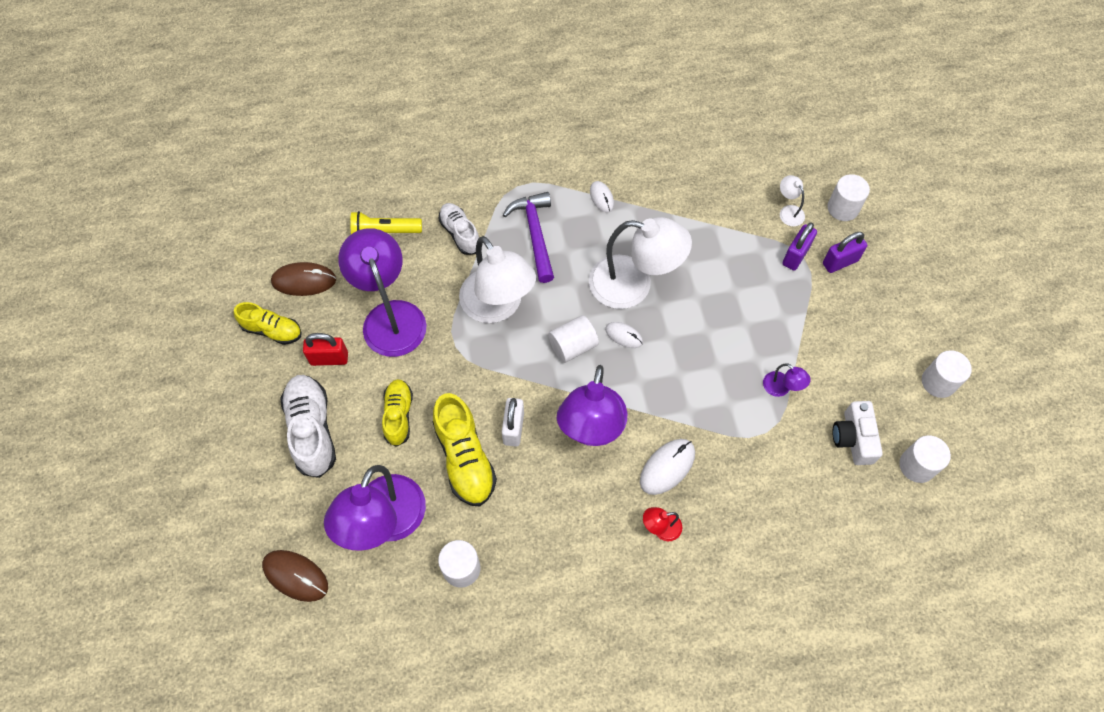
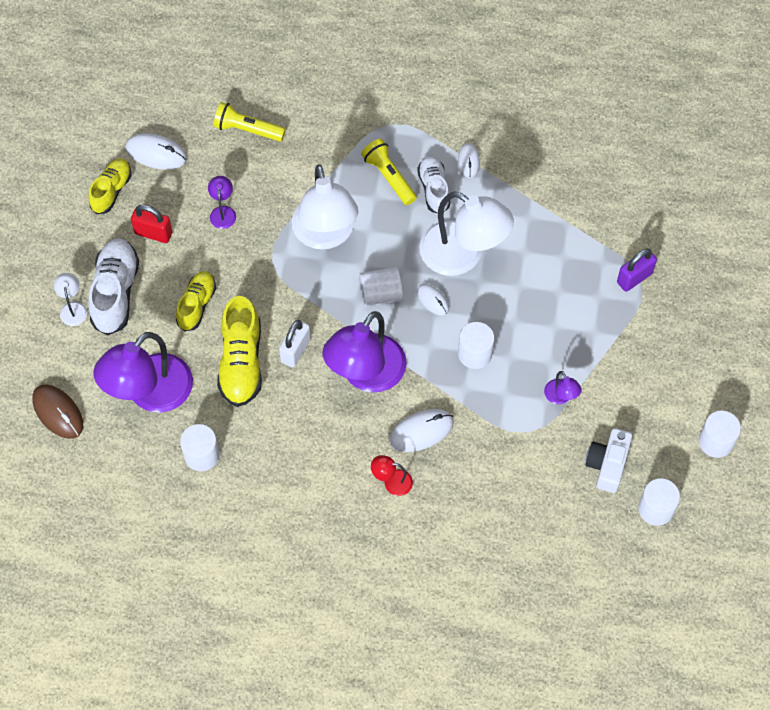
camera: 20 degrees right, 0 degrees up
(272, 330) = (111, 190): yellow shoe -> yellow shoe turned 105 degrees counterclockwise
(304, 281) = (156, 153): brown mouse -> white mouse
(390, 316) = (223, 212): purple lamp -> purple lamp, size x0.42
(460, 233) = (318, 153): white shoe -> white shoe (434, 189)
(535, 234) = (389, 177): purple hammer -> yellow flashlight
(788, 211) = (648, 232): white lamp -> white lamp (73, 308)
(840, 262) = (675, 298): purple padlock -> none
(843, 208) = (705, 246): white cylinder -> white cylinder (475, 353)

